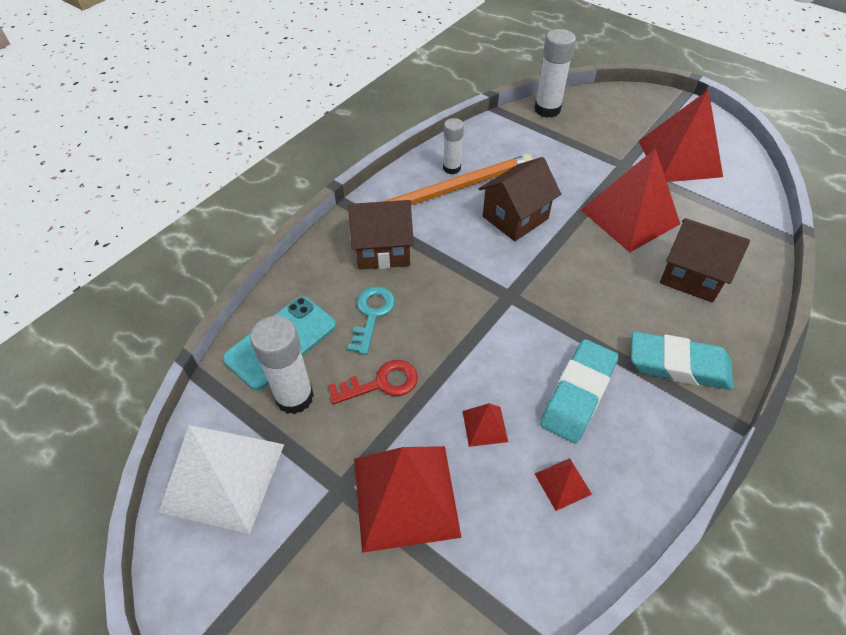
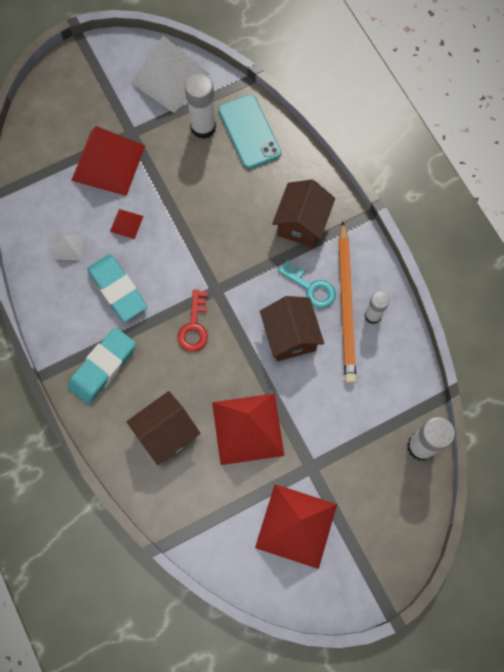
camera: 115 degrees right, 20 degrees up
(372, 315) = (244, 193): turquoise key -> turquoise key (311, 288)
(381, 383) = (187, 178): red key -> red key (194, 326)
(563, 484) = (69, 247): red pyramid -> white pyramid

